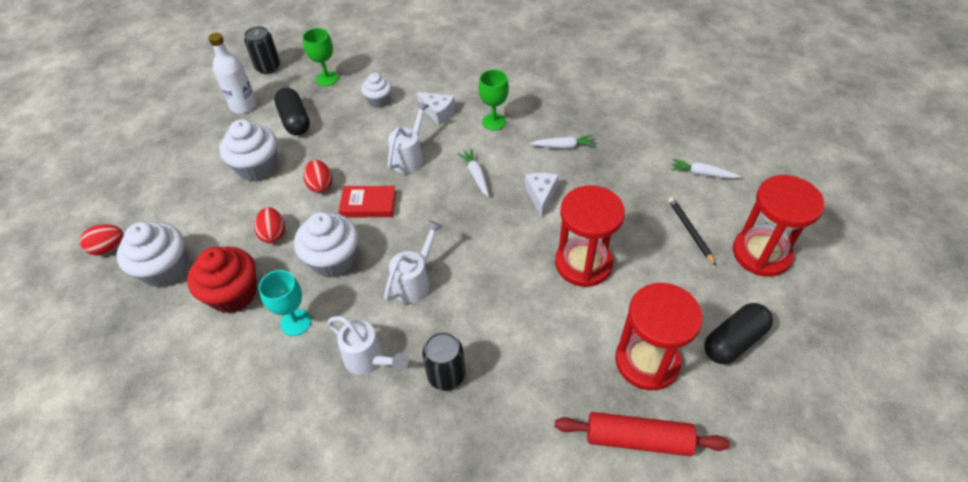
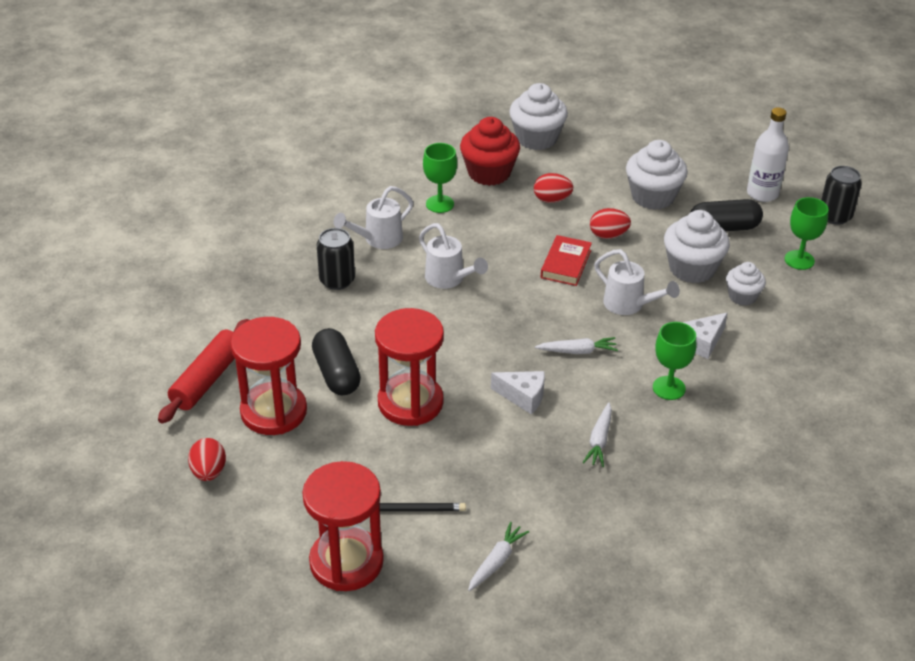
camera: 105 degrees right, 10 degrees down
(109, 248) = (577, 110): red egg -> red egg (209, 472)
(296, 322) = (440, 204): turquoise goblet -> green goblet
(333, 260) = (501, 232): white cupcake -> white cupcake (692, 268)
(733, 341) = (256, 485): black capsule -> black capsule (336, 373)

